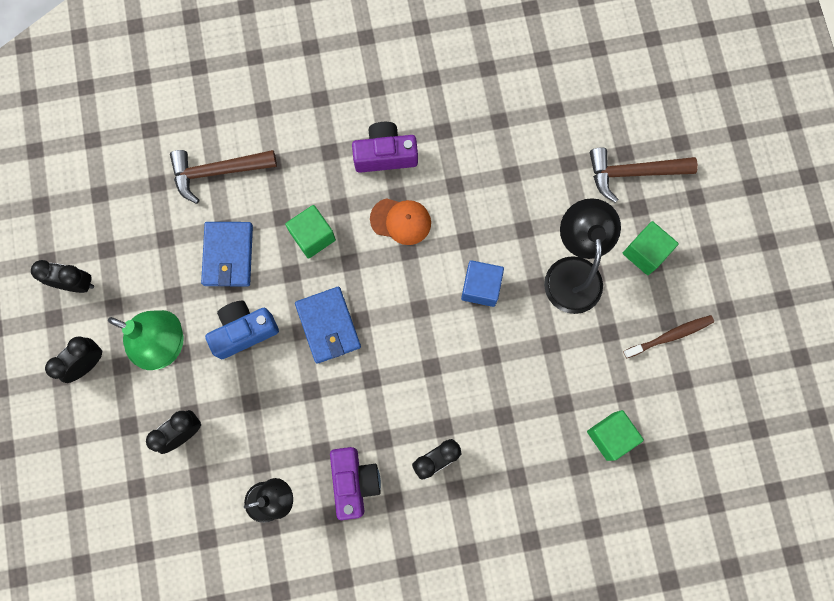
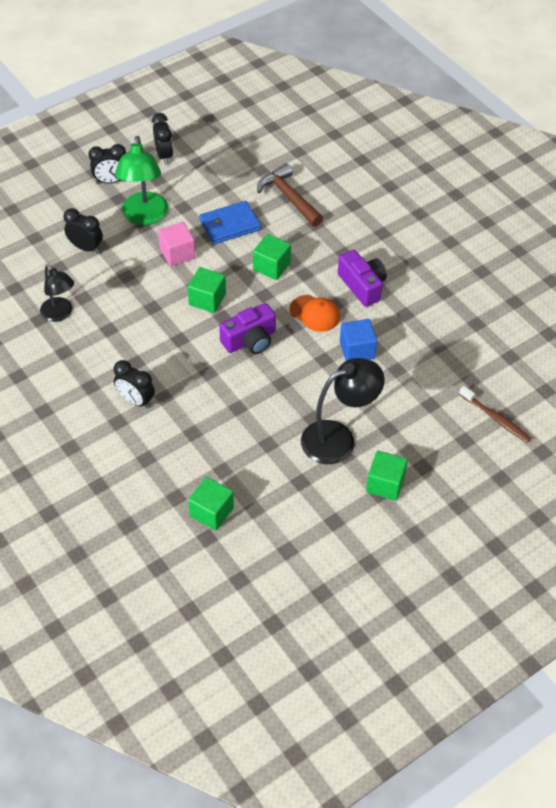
camera: 65 degrees right, 25 degrees down
(87, 363) = (111, 181): black clock -> black clock turned 150 degrees clockwise
(244, 331) = (177, 253): blue camera -> pink cube
(328, 326) = (207, 299): blue wallet -> green cube
(354, 482) = (95, 356): purple camera -> purple camera (250, 340)
(401, 221) = (315, 313): orange cap -> orange cap turned 45 degrees counterclockwise
(481, 287) = (290, 381): blue cube -> blue cube (357, 350)
(633, 173) = (451, 452): brown hammer -> none
(670, 336) = (321, 527): brown toothbrush -> brown toothbrush (496, 418)

